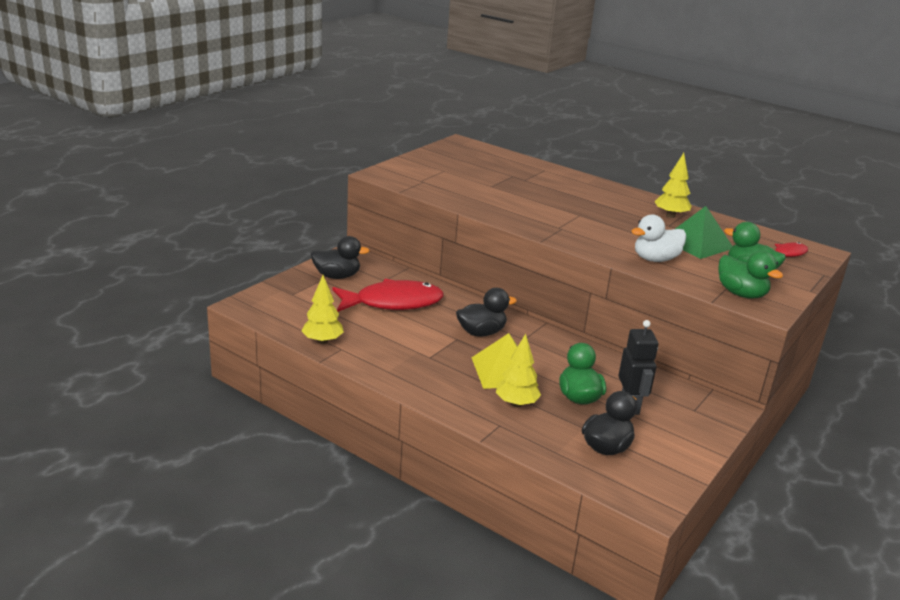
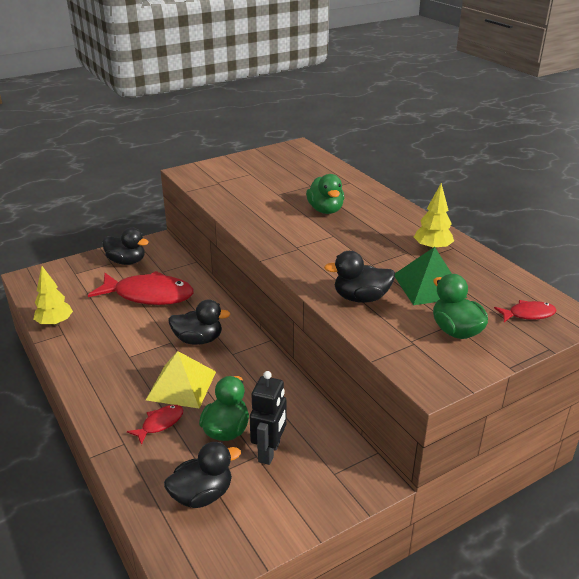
camera: 25 degrees right, 5 degrees up
(516, 404) = (160, 423): yellow tree -> red fish
(655, 259) = (361, 298): white duck -> black duck
(741, 294) = (417, 357): green duck -> green duck (325, 210)

